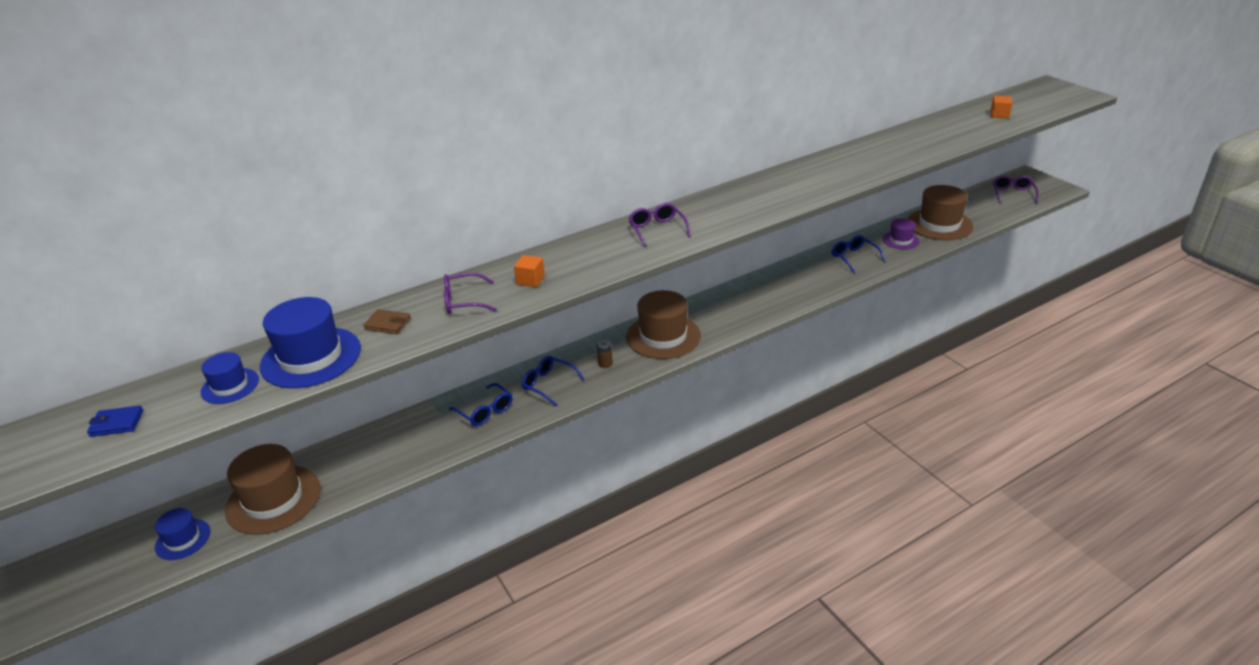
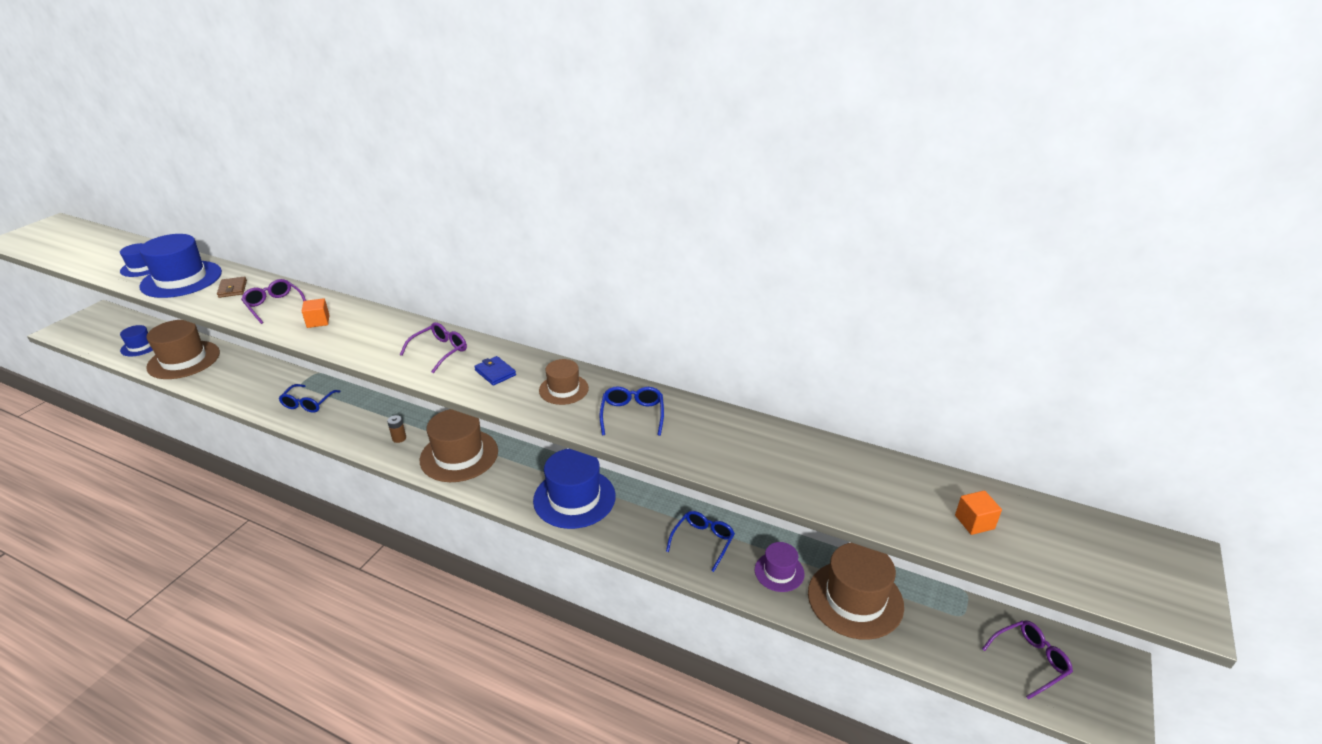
camera: 55 degrees right, 0 degrees up
(117, 423) = (97, 252): blue wallet -> blue wallet (495, 373)
(548, 384) = (356, 419): blue glasses -> blue glasses (632, 415)
(767, 192) = (563, 389): none -> brown hat
(767, 295) = (574, 498): none -> blue hat

